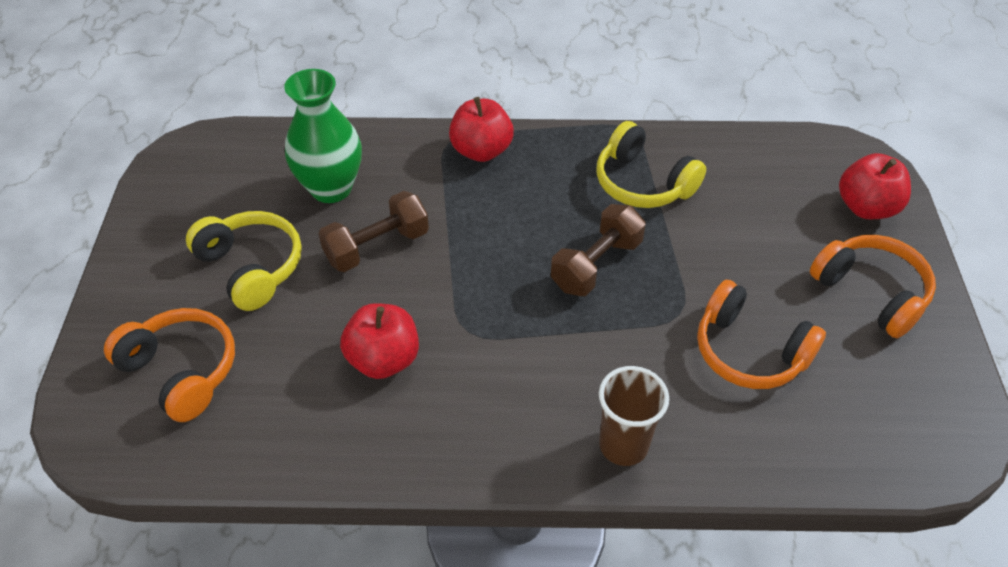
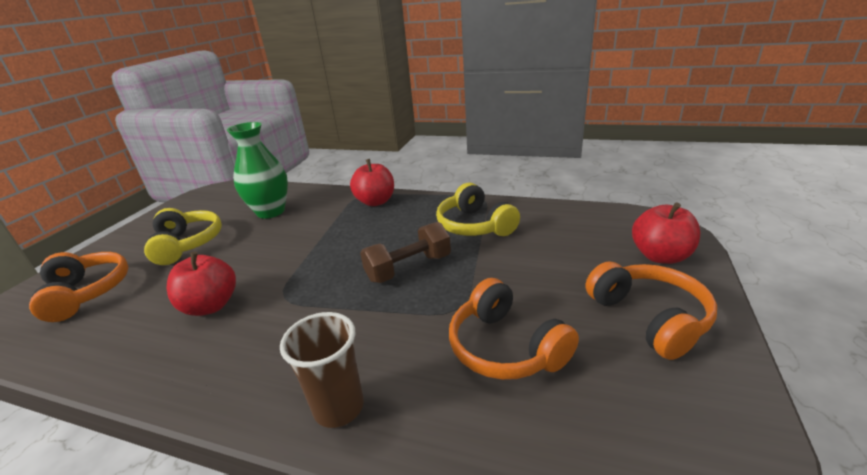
camera: 20 degrees right, 20 degrees down
(377, 247) = (269, 242): brown dumbbell -> none

